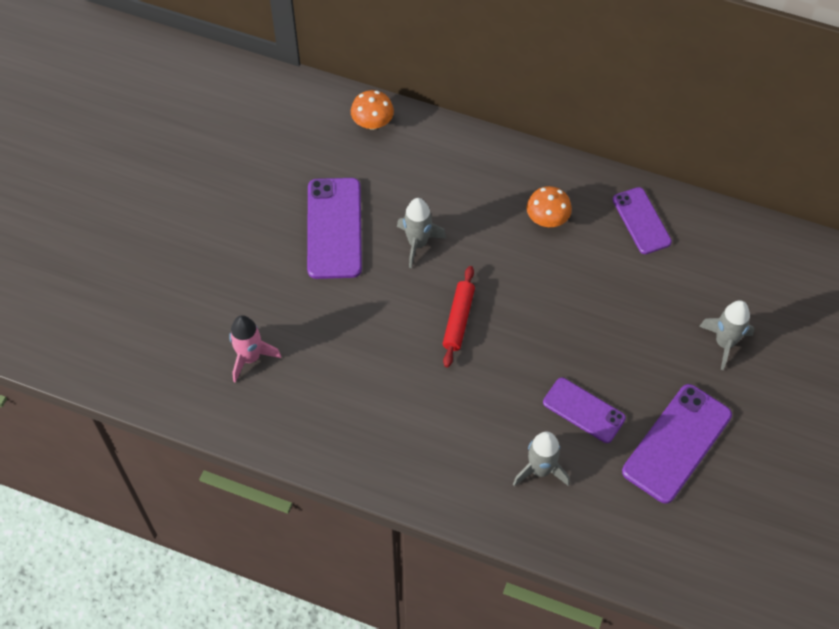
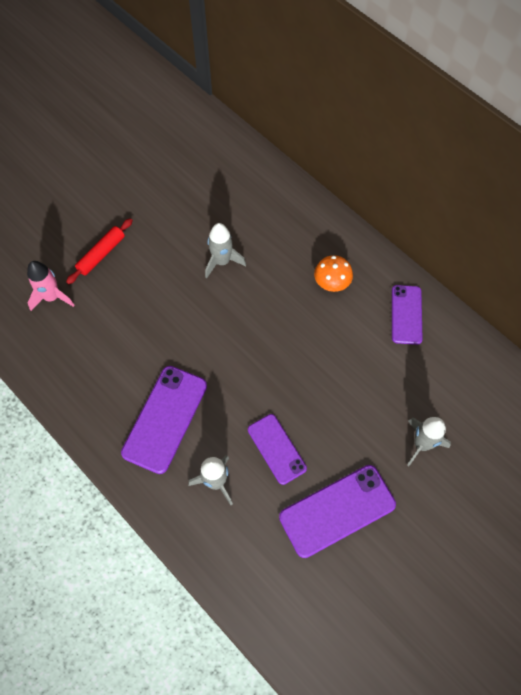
camera: 25 degrees right, 5 degrees up
(334, 228) = (167, 225): purple phone -> purple phone (165, 419)
(372, 122) = (240, 157): orange mushroom -> none
(458, 320) = (219, 333): red rolling pin -> red rolling pin (101, 254)

